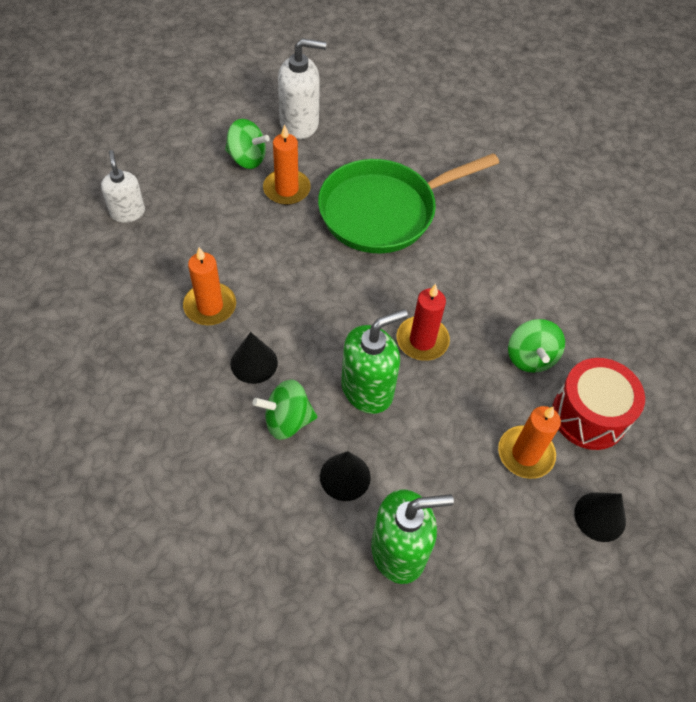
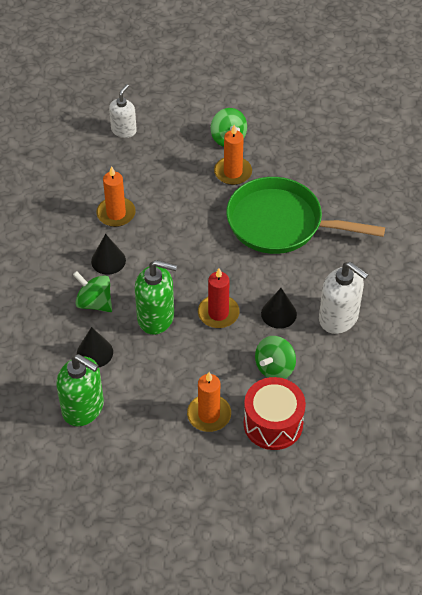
camera: 45 degrees right, 5 degrees down
(299, 123) = (287, 135): white soap dispenser -> white soap dispenser (338, 318)
(600, 516) = (214, 477): black cone -> black cone (278, 313)

